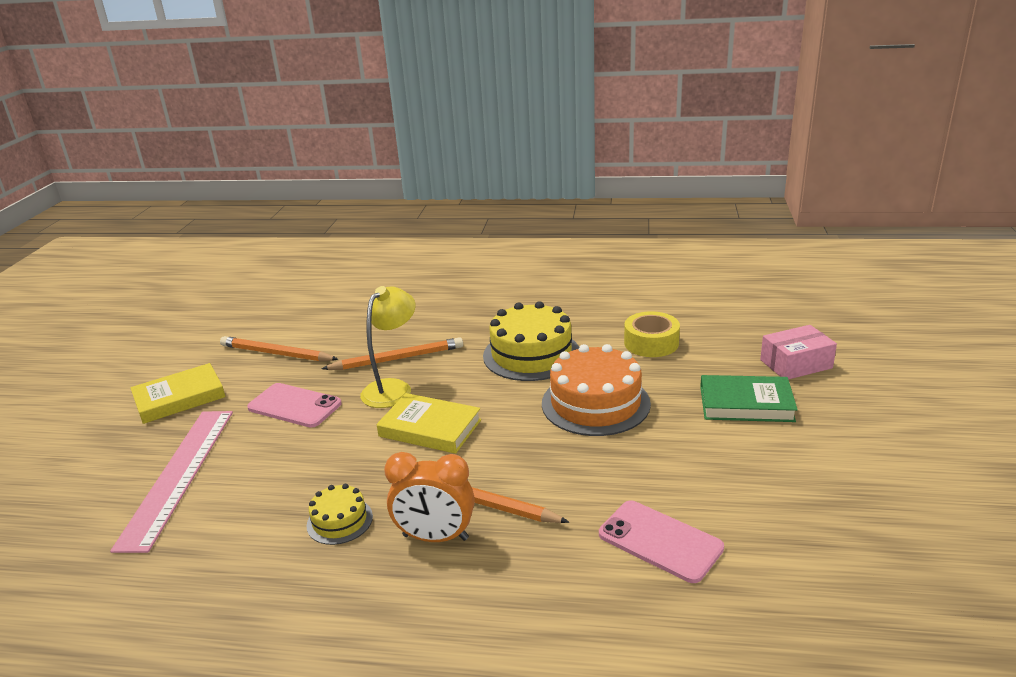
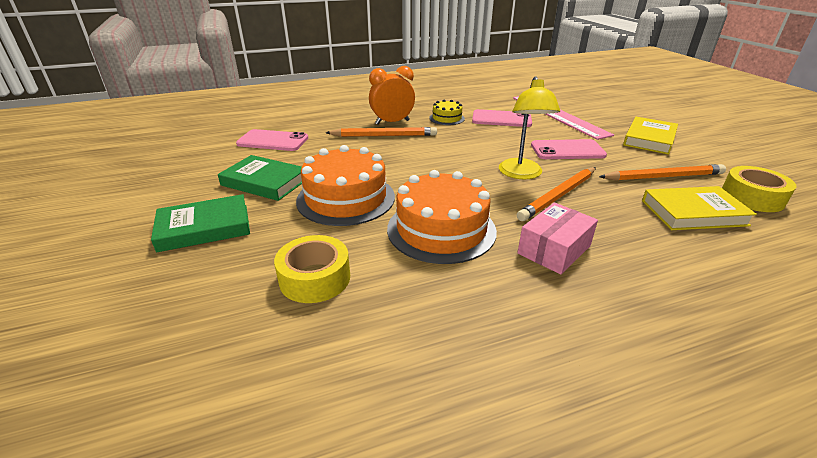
camera: 150 degrees right, 5 degrees up
(257, 323) = (752, 197): none -> yellow tape
(267, 491) = (501, 119): none -> pink phone
(430, 428) = (456, 158): yellow book -> yellow book (693, 213)
(531, 354) = (441, 229): yellow cake -> orange cake
(681, 449) = (265, 182): none -> green book
(796, 364) = (127, 290): pink box -> pink box (554, 249)

